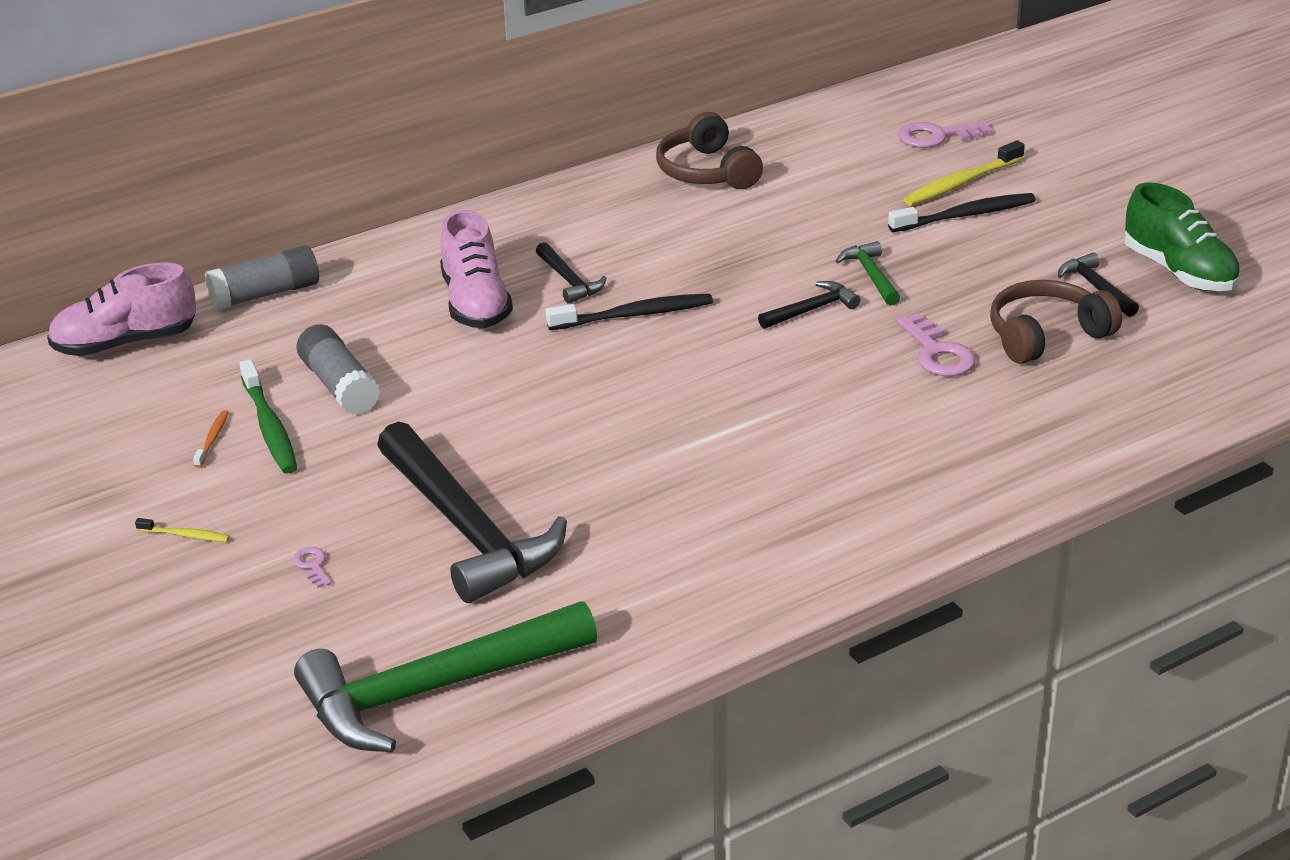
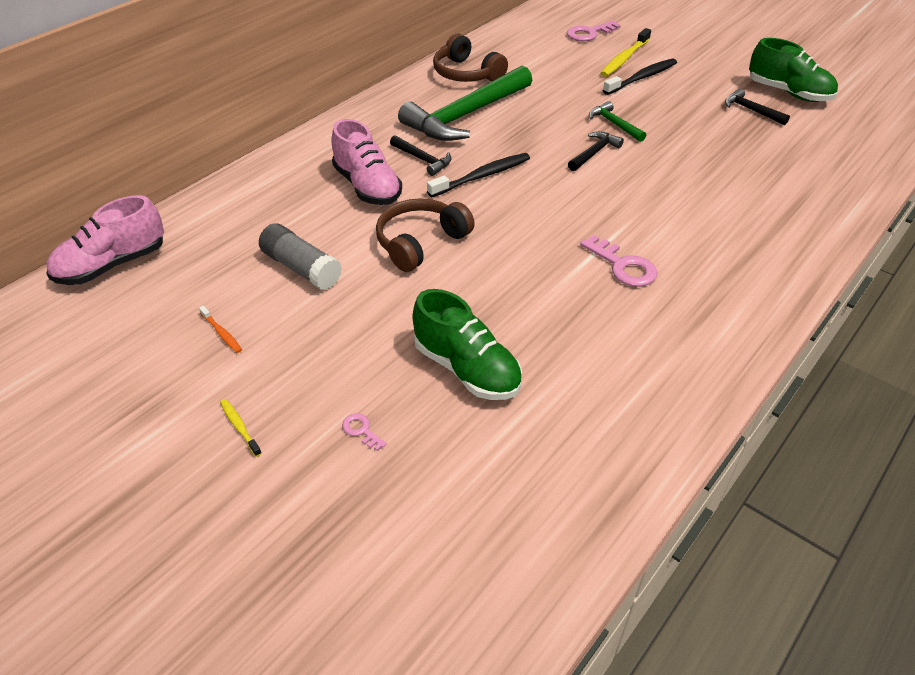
camera: 20 degrees left, 10 degrees up
(185, 535) = (240, 427): yellow toothbrush -> yellow toothbrush turned 120 degrees counterclockwise
(212, 439) = (222, 333): orange toothbrush -> orange toothbrush turned 150 degrees clockwise
(265, 294) = (207, 206): grey glue stick -> none
(269, 427) = (263, 313): green toothbrush -> none
(433, 690) = (526, 527): green hammer -> green hammer (465, 116)
(468, 530) = (467, 369): black hammer -> green shoe
(937, 353) = (692, 168): pink key -> pink key (623, 266)
(1046, 335) = (747, 145): brown headphones -> brown headphones (420, 243)

